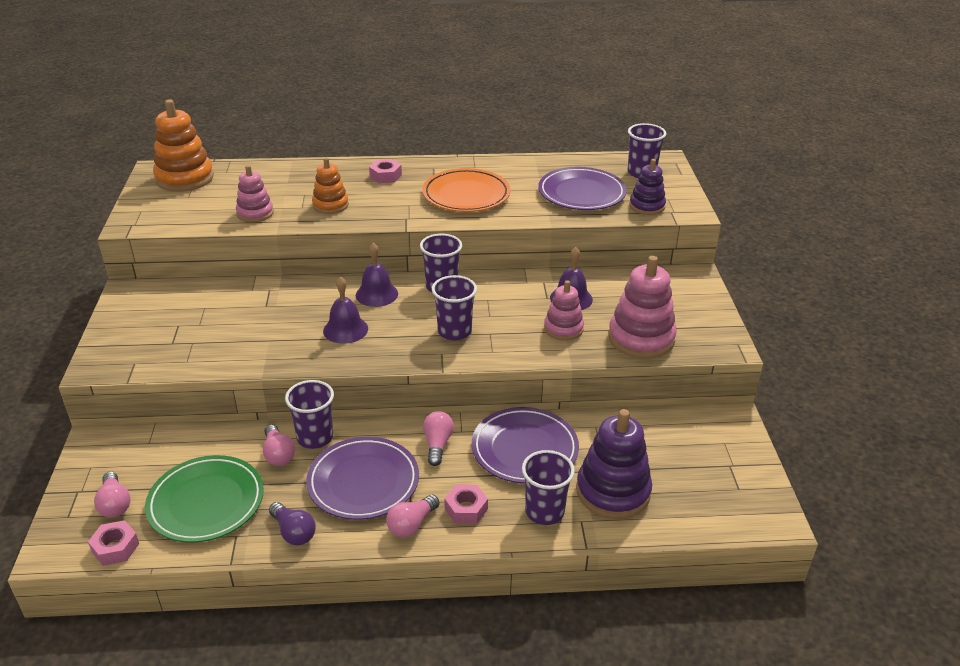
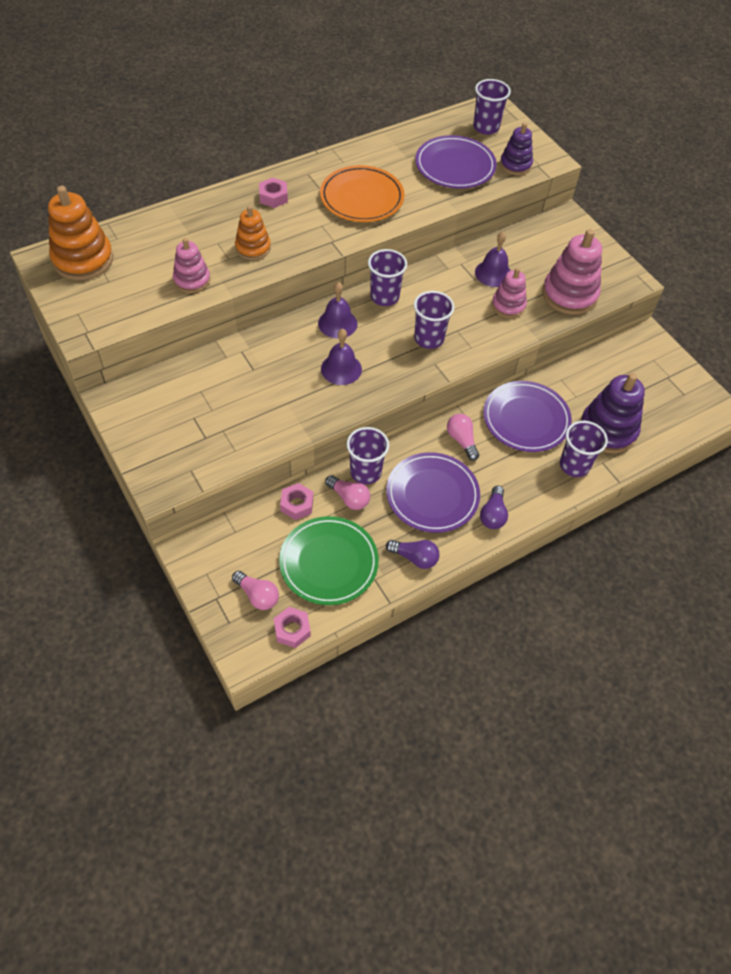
camera: 30 degrees left, 20 degrees up
(411, 524) = (493, 514): pink light bulb -> purple light bulb
(466, 509) = (521, 486): pink nut -> pink nut (297, 504)

